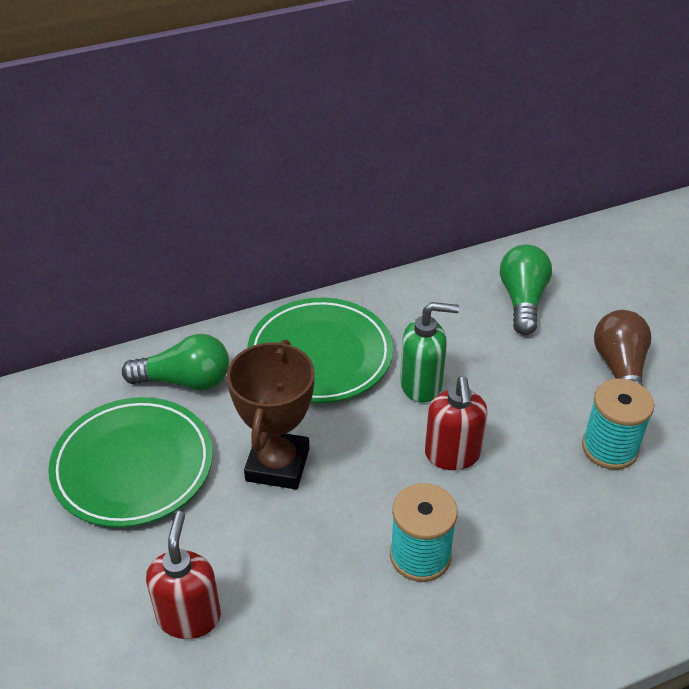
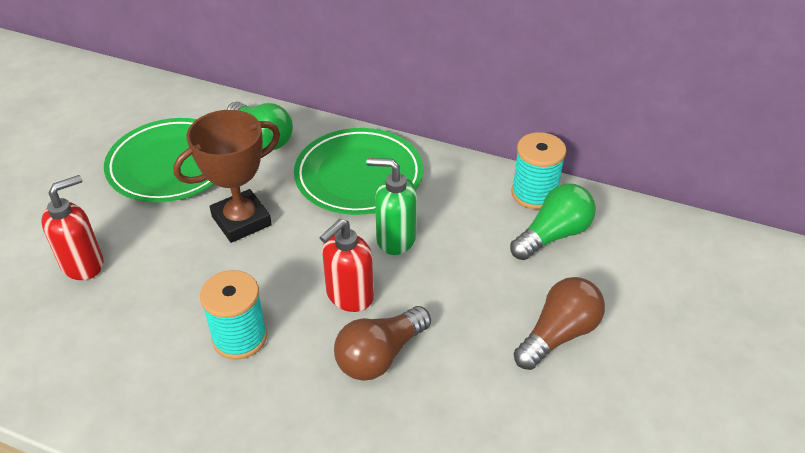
camera: 45 degrees right, 0 degrees up
(421, 385) = (395, 239): green soap dispenser -> green soap dispenser turned 150 degrees clockwise
(536, 480) = (380, 356): none -> brown light bulb
(609, 448) = (465, 379): turquoise spool -> turquoise spool (534, 194)

